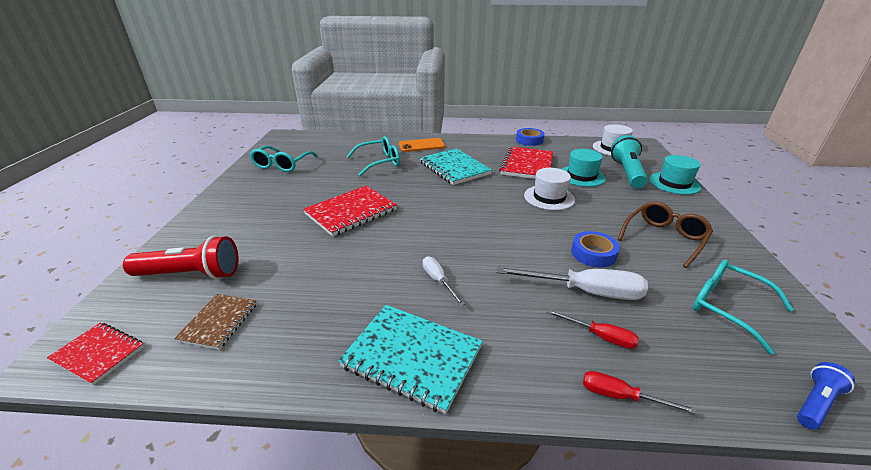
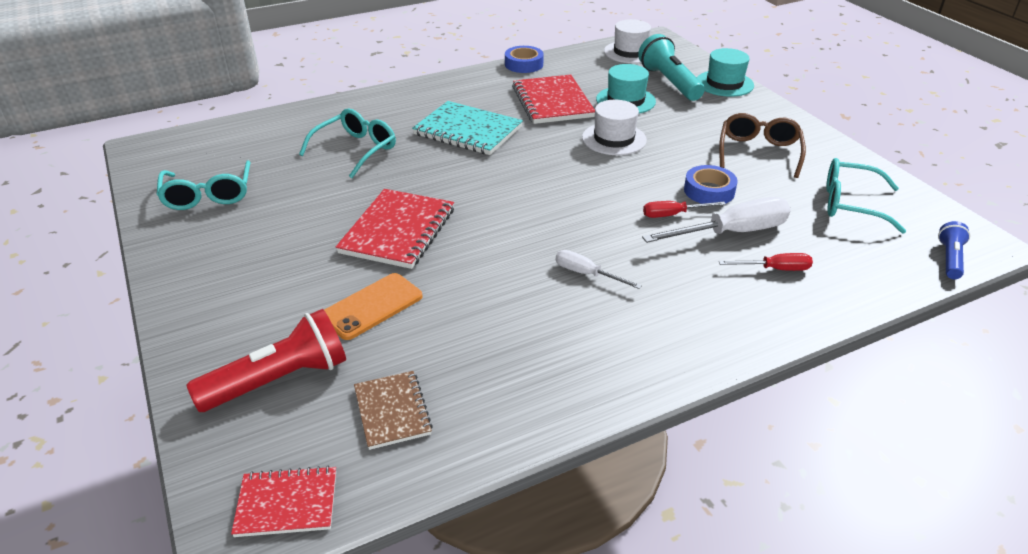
camera: 30 degrees left, 5 degrees up
(412, 357) = (634, 355): turquoise notebook -> none
(421, 145) = (388, 108): orange phone -> orange phone (372, 306)
(620, 396) = (825, 311): red screwdriver -> red screwdriver (673, 214)

